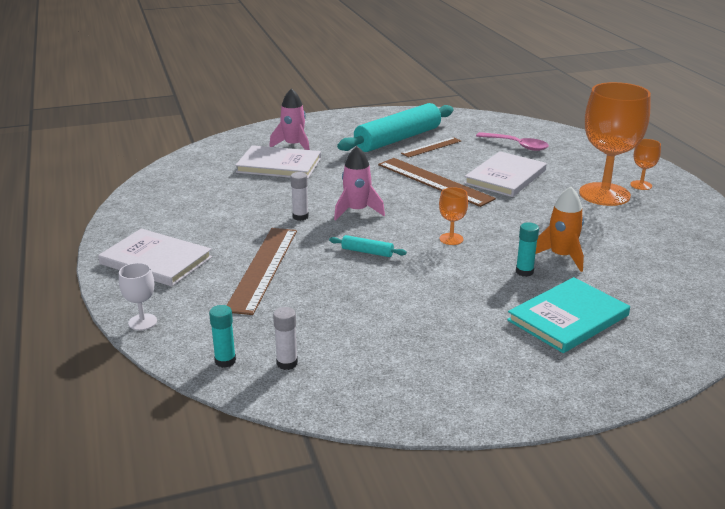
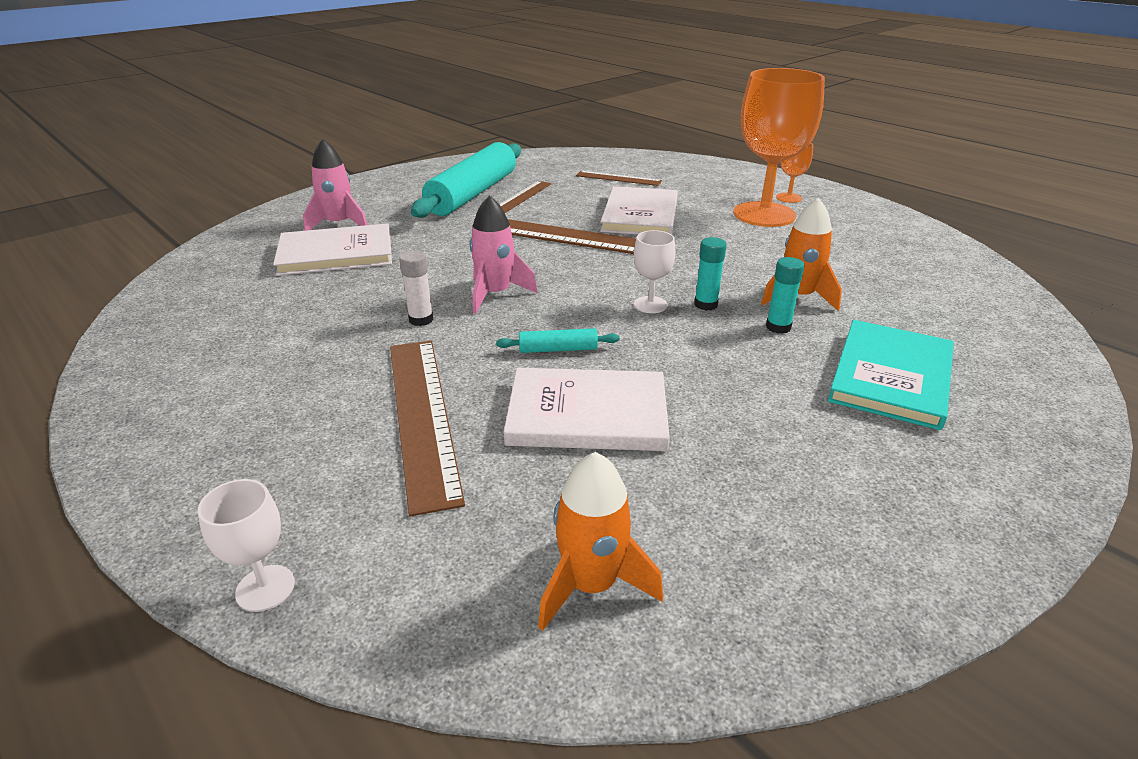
camera: 25 degrees left, 5 degrees up
(156, 260) = (223, 451): white book -> white book (587, 414)
(225, 361) = (480, 621): turquoise glue stick -> turquoise glue stick (706, 304)
(287, 363) = (591, 585): white glue stick -> orange rocket
(451, 239) = (650, 305): orange goblet -> white goblet
(517, 145) = (618, 178): pink spoon -> brown ruler

